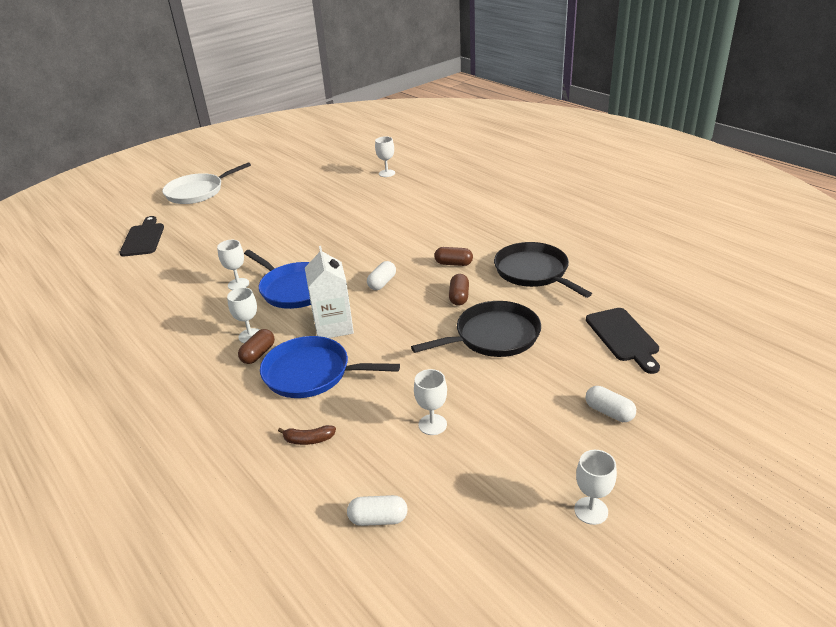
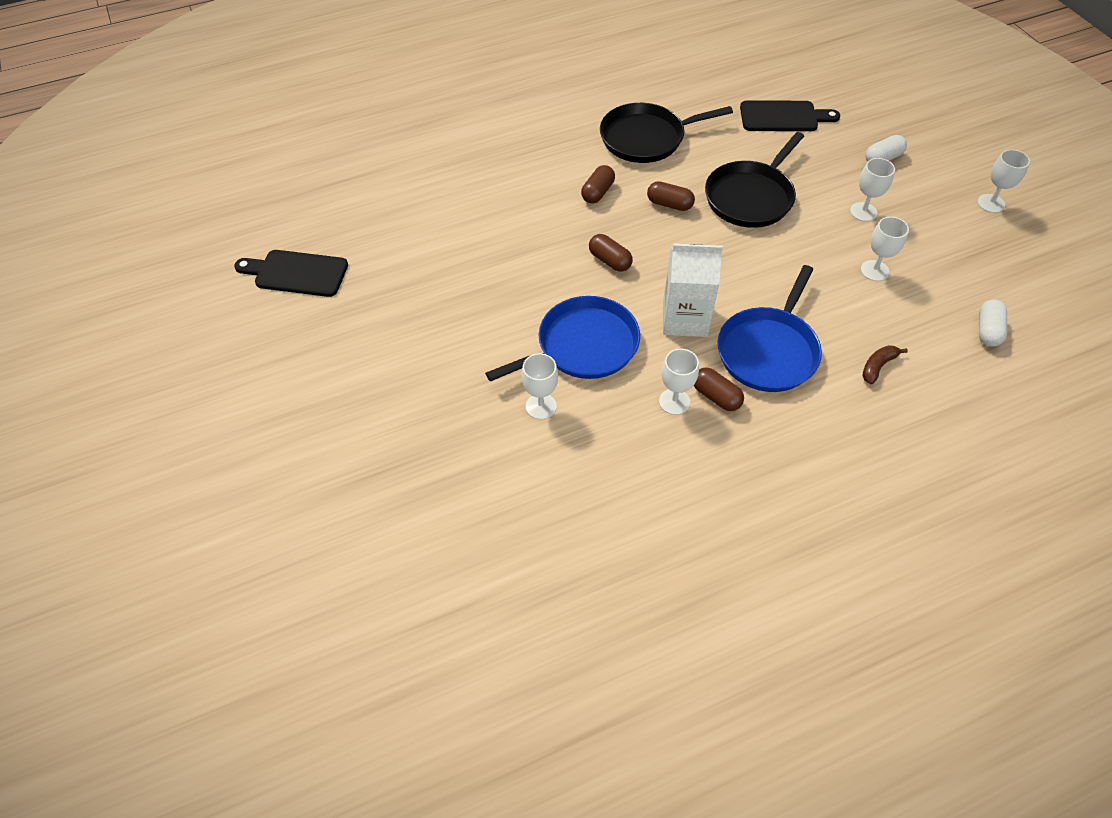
camera: 75 degrees left, 20 degrees up
(143, 238) = (316, 534): black cutting board -> black cutting board (296, 273)
(197, 192) = (181, 448): white pan -> none
(308, 440) = (878, 366): brown banana -> brown banana turned 150 degrees counterclockwise
(382, 283) = (610, 260): white capsule -> brown capsule
(387, 173) = (306, 201): white goblet -> white goblet (863, 212)
(493, 336) = (751, 197): black pan -> black pan turned 135 degrees counterclockwise

